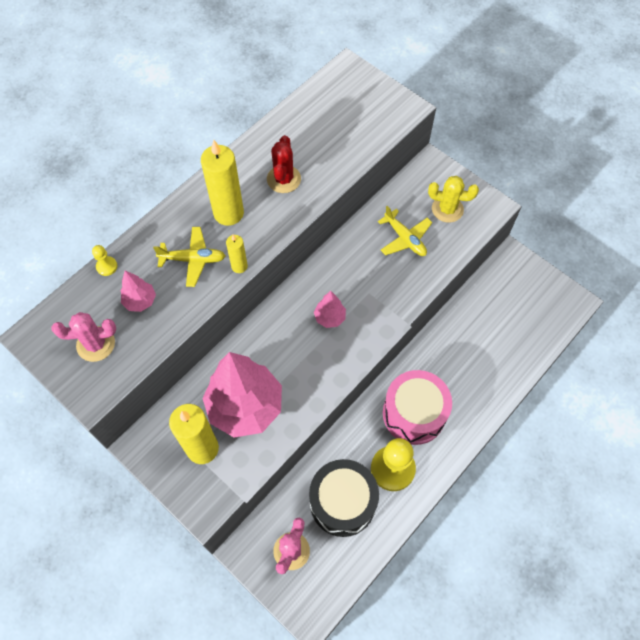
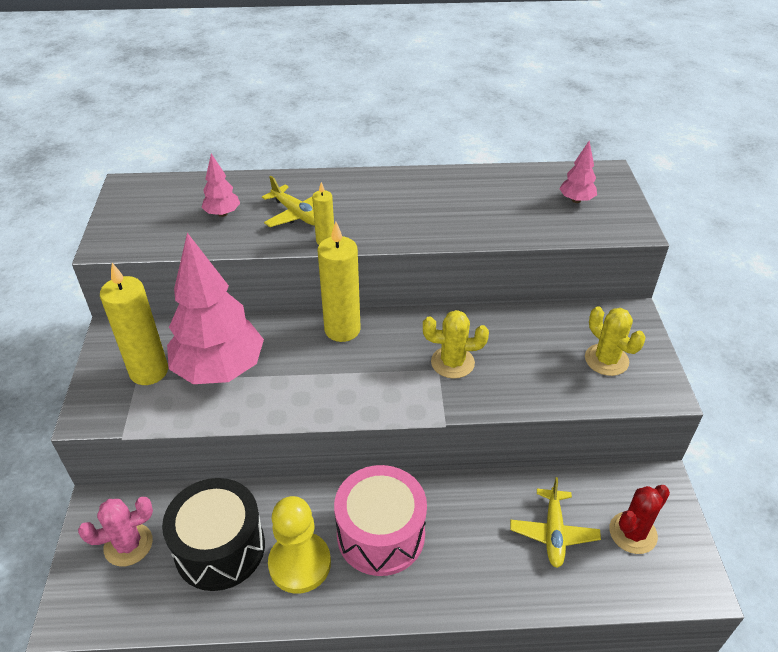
camera: 45 degrees right, 20 degrees down
(96, 344) = (155, 217): pink cactus -> none
(107, 266) = (232, 180): yellow pawn -> none
(228, 213) = (367, 204): yellow candle -> yellow candle (342, 329)
(284, 179) = (444, 210): red cactus -> red cactus (633, 533)
(329, 318) = (377, 361): pink tree -> pink tree (576, 200)
(371, 281) = (452, 362): none -> yellow cactus
(405, 238) = (529, 353): yellow plane -> yellow plane (553, 532)

